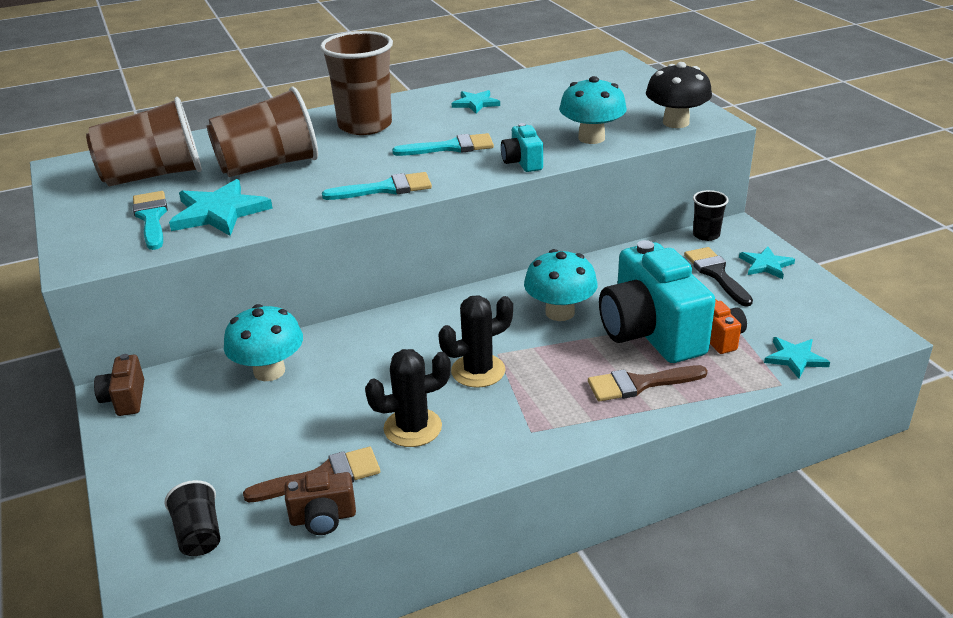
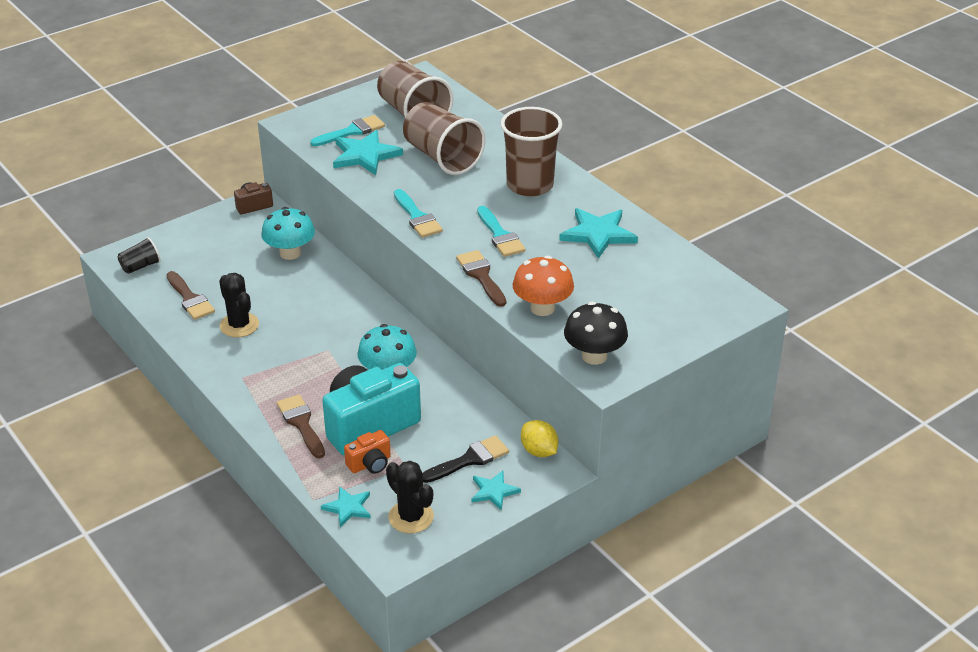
camera: 75 degrees right, 5 degrees up
(323, 518) = (155, 307): brown camera -> none
(475, 103) = (598, 234): turquoise star -> turquoise star, size x1.70
(478, 371) = (305, 343): black cactus -> black cactus (411, 517)
(522, 162) = (481, 276): turquoise camera -> brown brush
(591, 138) = (542, 308): turquoise mushroom -> orange mushroom
(706, 235) = (539, 451): black cup -> yellow lemon

